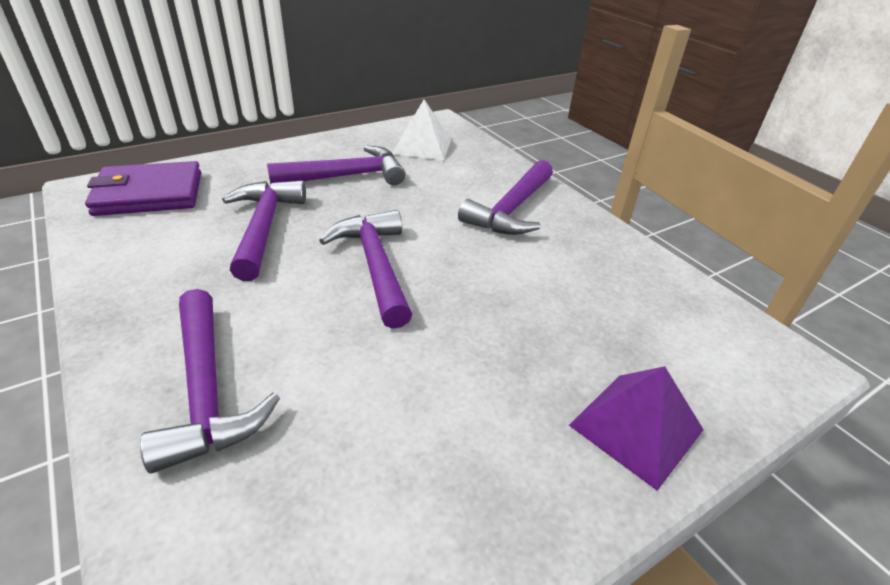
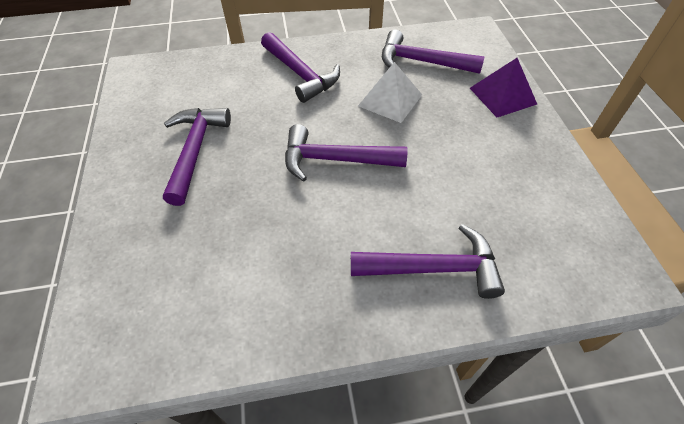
camera: 65 degrees left, 15 degrees up
(149, 194) = (133, 307): purple wallet -> none
(264, 227) = (250, 218): purple hammer -> purple hammer (422, 62)
(422, 146) = (173, 92): white pyramid -> white pyramid (390, 100)

